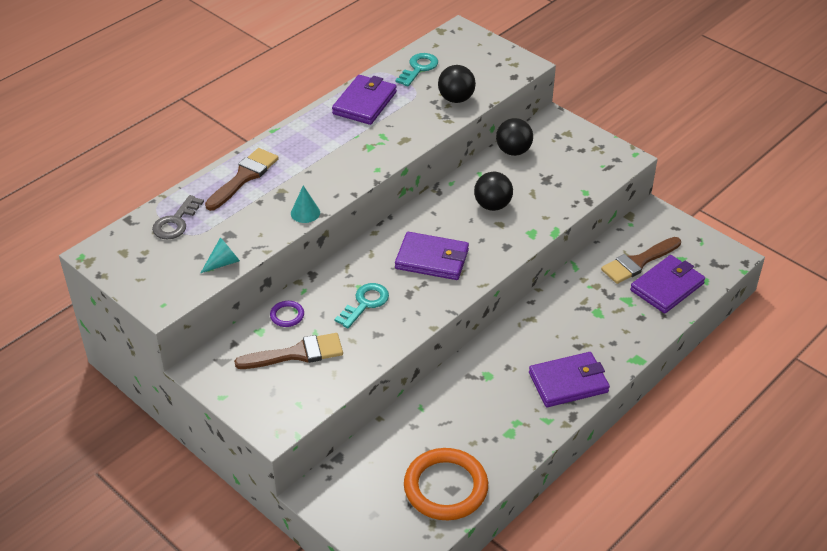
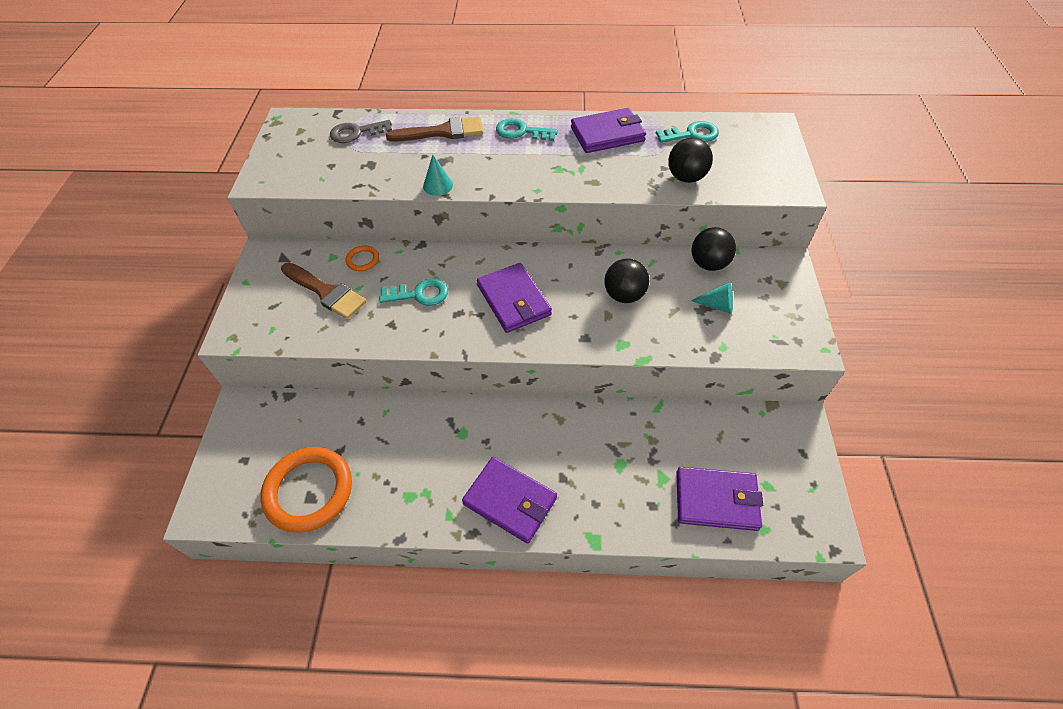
camera: 50 degrees right, 10 degrees up
(223, 262) = (335, 181): turquoise cone -> turquoise cone (717, 305)
(287, 315) = (363, 260): purple ring -> orange ring
(302, 139) = (521, 132): none -> turquoise key
(638, 262) = (721, 453): brown brush -> none

